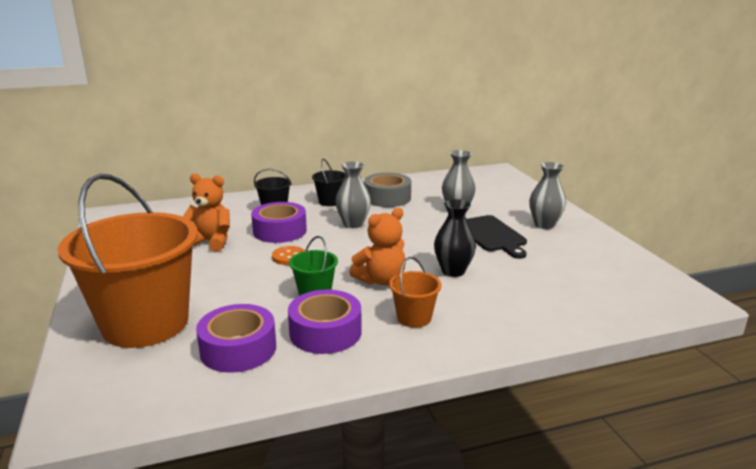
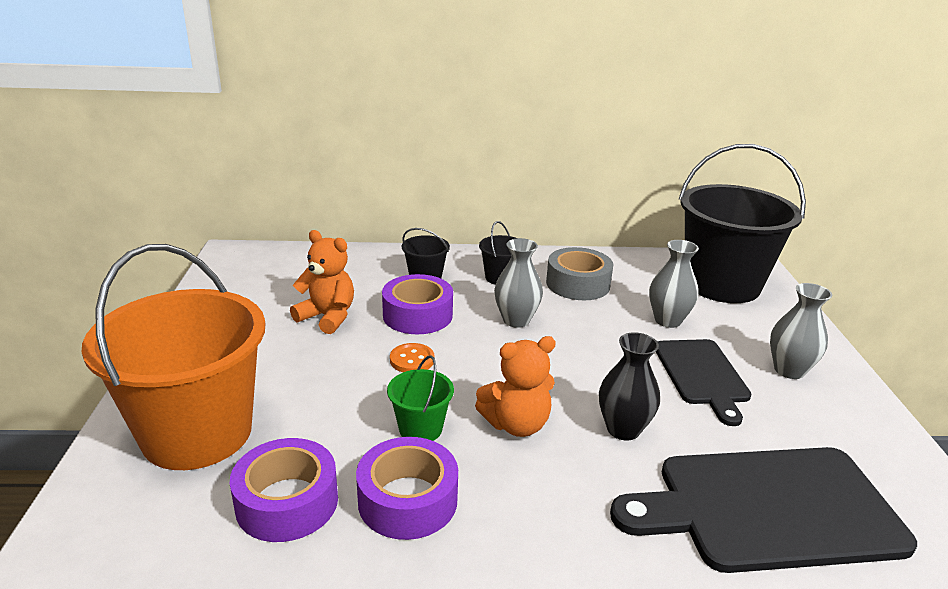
camera: 15 degrees right, 5 degrees up
(414, 318) = (537, 502): orange bucket -> none
(484, 185) = (721, 284): none -> black bucket
(559, 295) = (768, 508): none -> black cutting board

